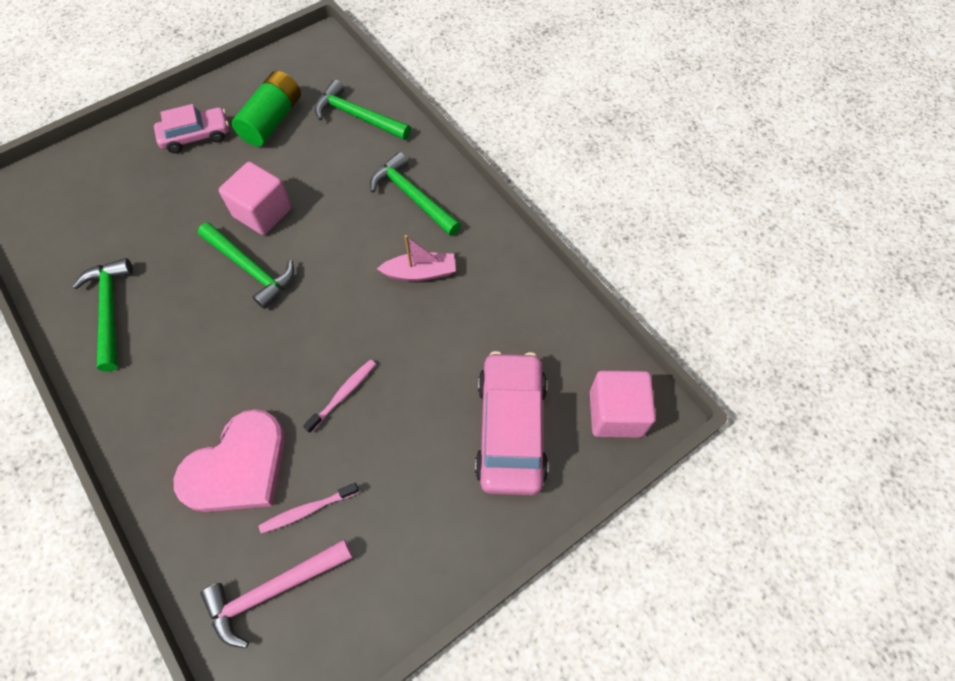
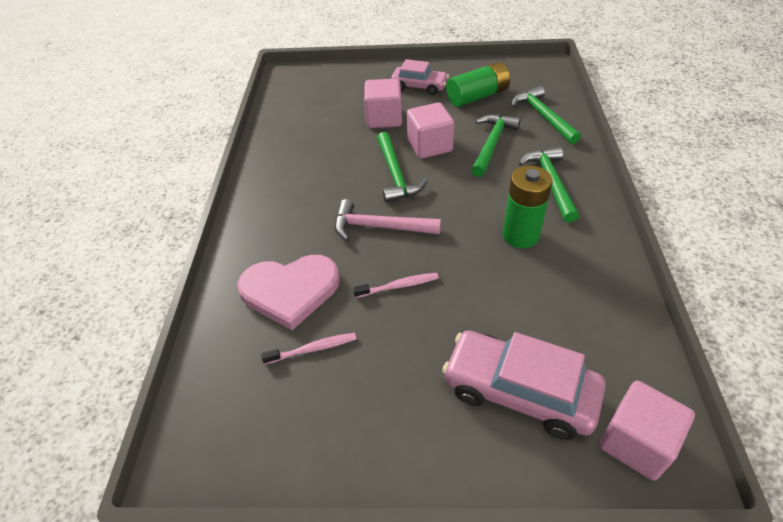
camera: 40 degrees right, 15 degrees down
(110, 310) = (291, 157): green hammer -> green hammer (492, 144)
(185, 201) = (384, 118): none -> pink cube
(273, 590) = (247, 388): pink hammer -> pink hammer (379, 227)
(307, 510) = (313, 349): pink toothbrush -> pink toothbrush turned 150 degrees clockwise
(420, 272) = (520, 235): pink boat -> green battery
(511, 429) = (519, 391): pink car -> pink car turned 105 degrees counterclockwise

